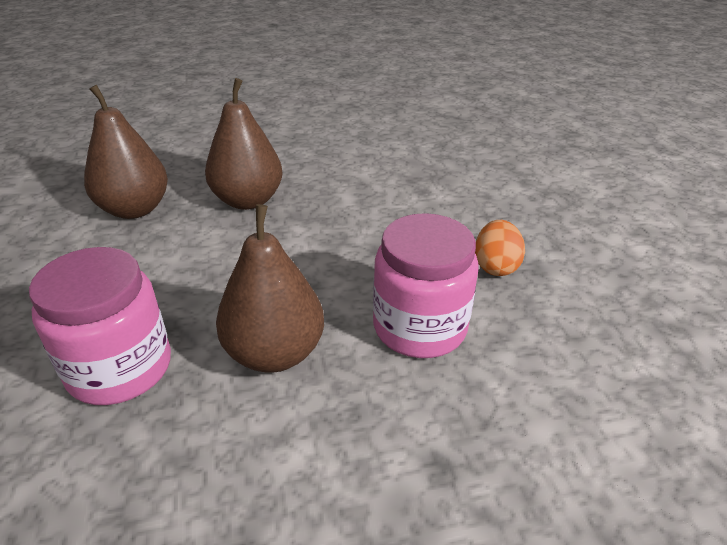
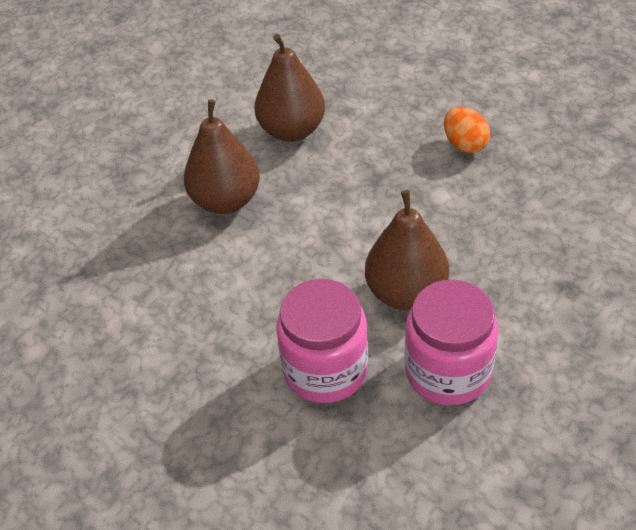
camera: 35 degrees left, 10 degrees up
(135, 209) = (144, 266): brown pear -> brown pear (292, 131)
(419, 327) = (468, 218): pink jar -> pink jar (448, 371)

